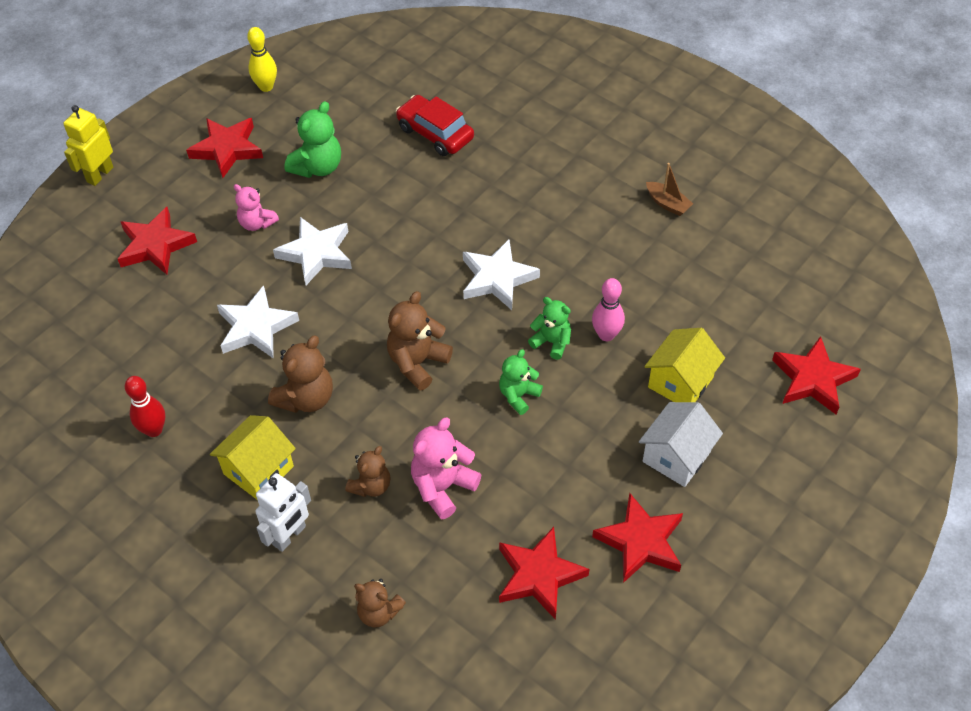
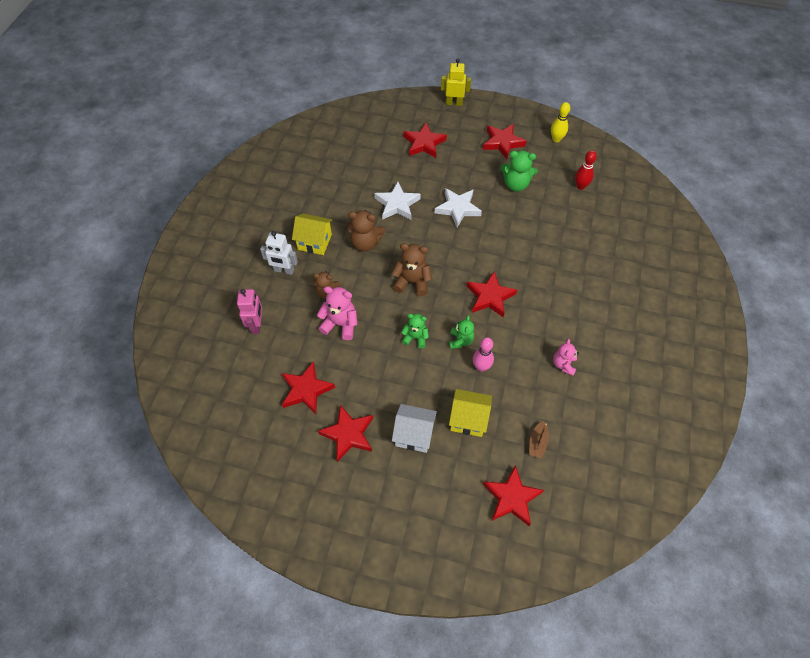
camera: 65 degrees right, 5 degrees up
(154, 430) = (318, 192): red bowling pin -> red bowling pin (580, 186)
(257, 223) = (462, 176): pink teddy bear -> pink teddy bear (563, 364)
(379, 612) = (257, 325): brown teddy bear -> pink robot
(435, 133) = (576, 226): red car -> none
(497, 278) = (490, 297): white star -> red star
(667, 204) = (602, 366): brown boat -> brown boat (537, 443)

